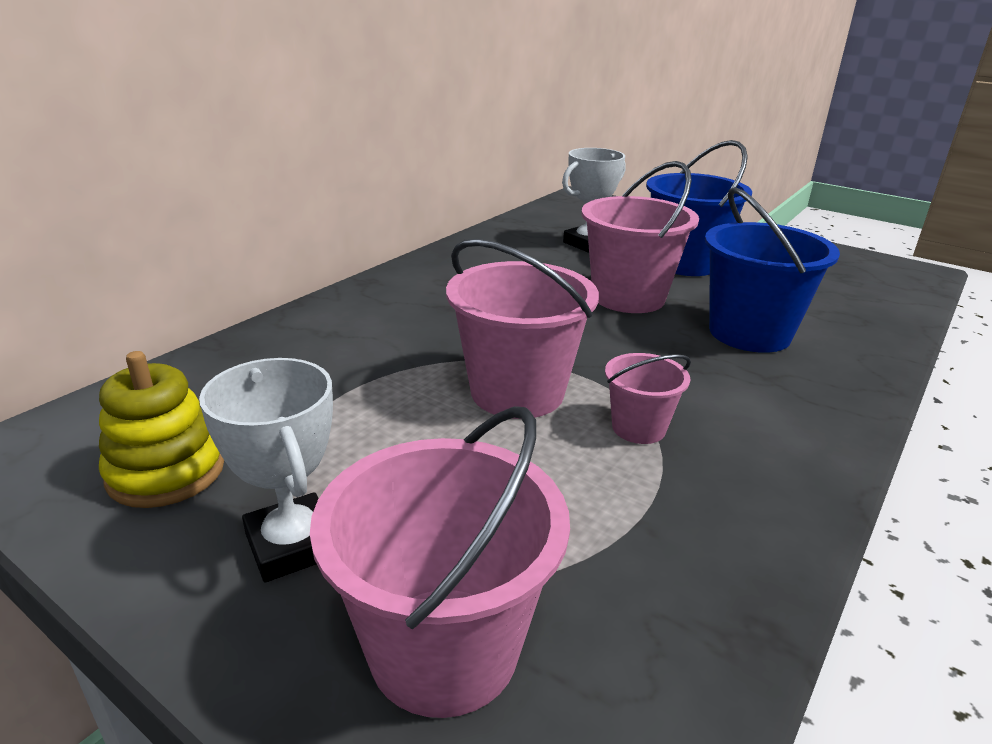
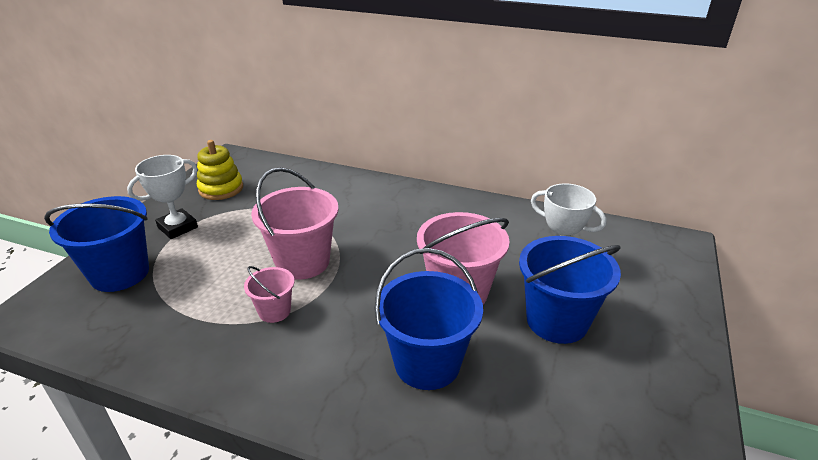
camera: 75 degrees right, 5 degrees up
(444, 649) = (120, 273): pink bucket -> blue bucket

